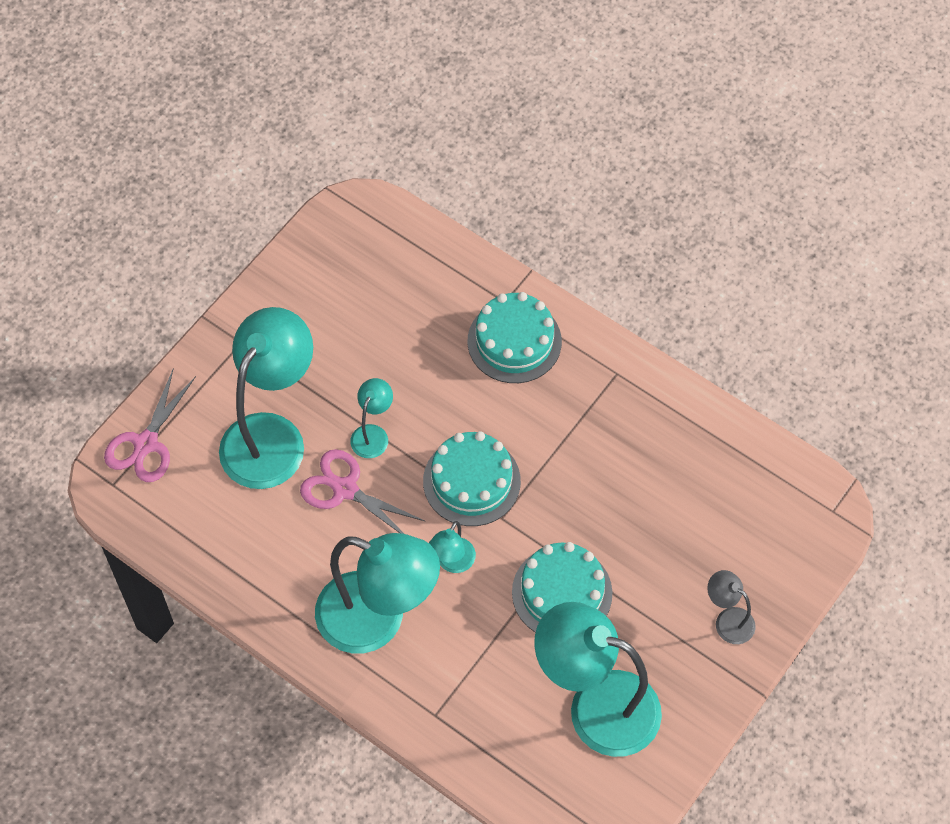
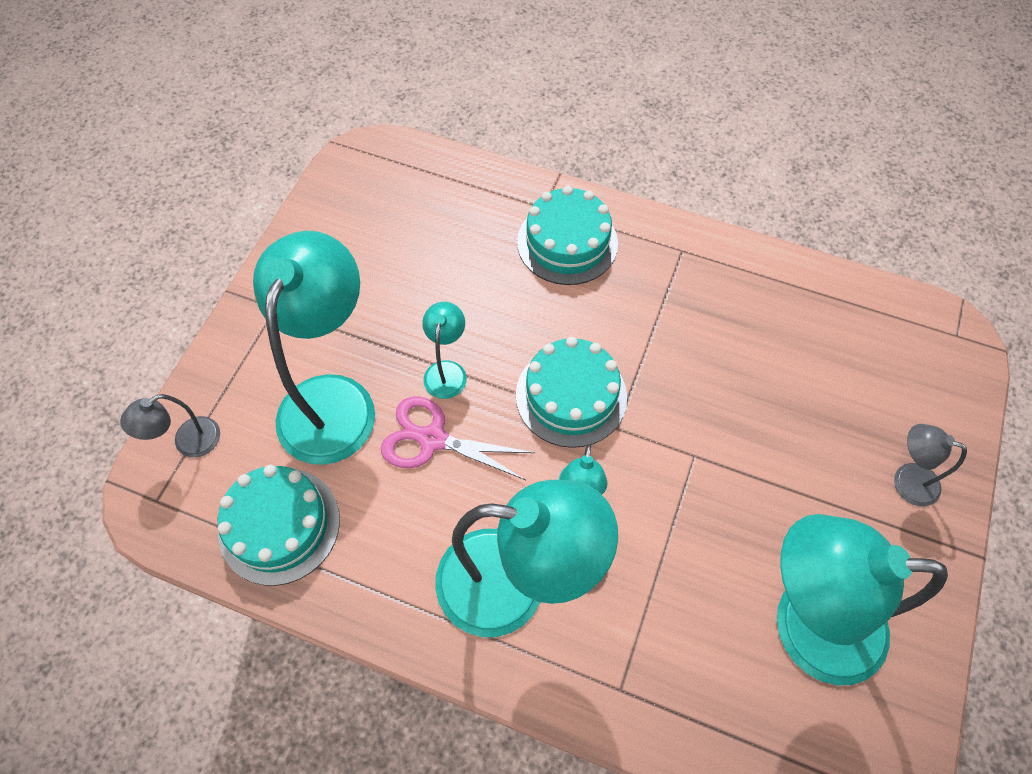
camera: 15 degrees left, 0 degrees up
(146, 443) = (188, 443): pink scissors -> grey lamp
(562, 592) = (714, 496): turquoise cake -> turquoise cake (279, 525)

